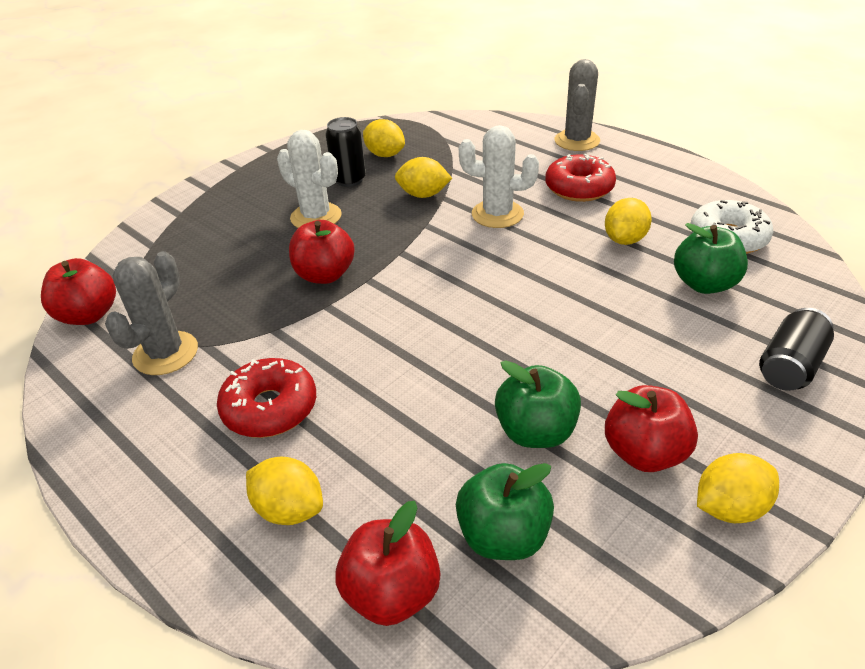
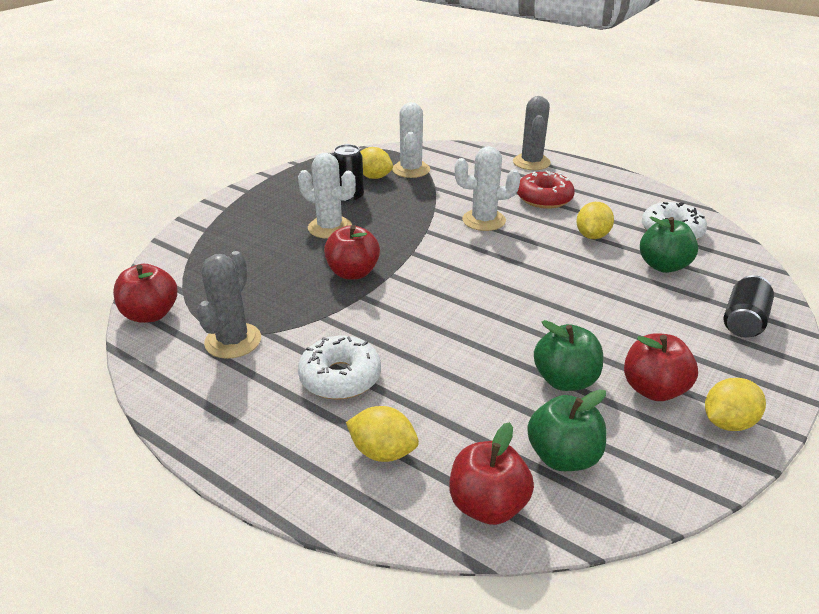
camera: 10 degrees left, 5 degrees down
(270, 408) = (340, 377): red donut -> white donut
(423, 195) = (417, 207): yellow lemon -> none
(430, 146) = (411, 170): none -> white cactus

